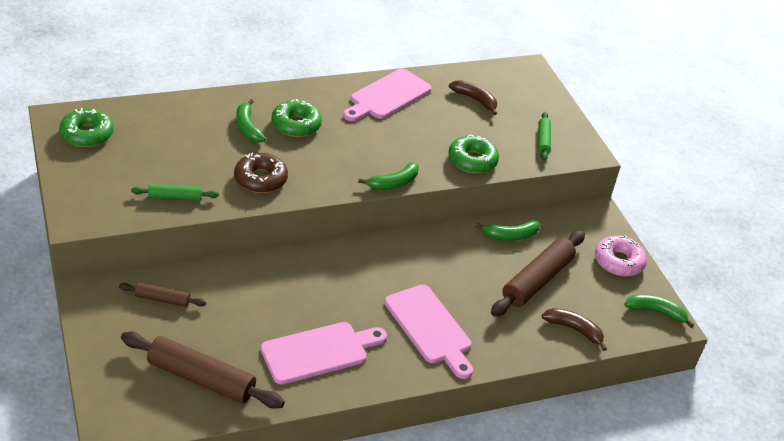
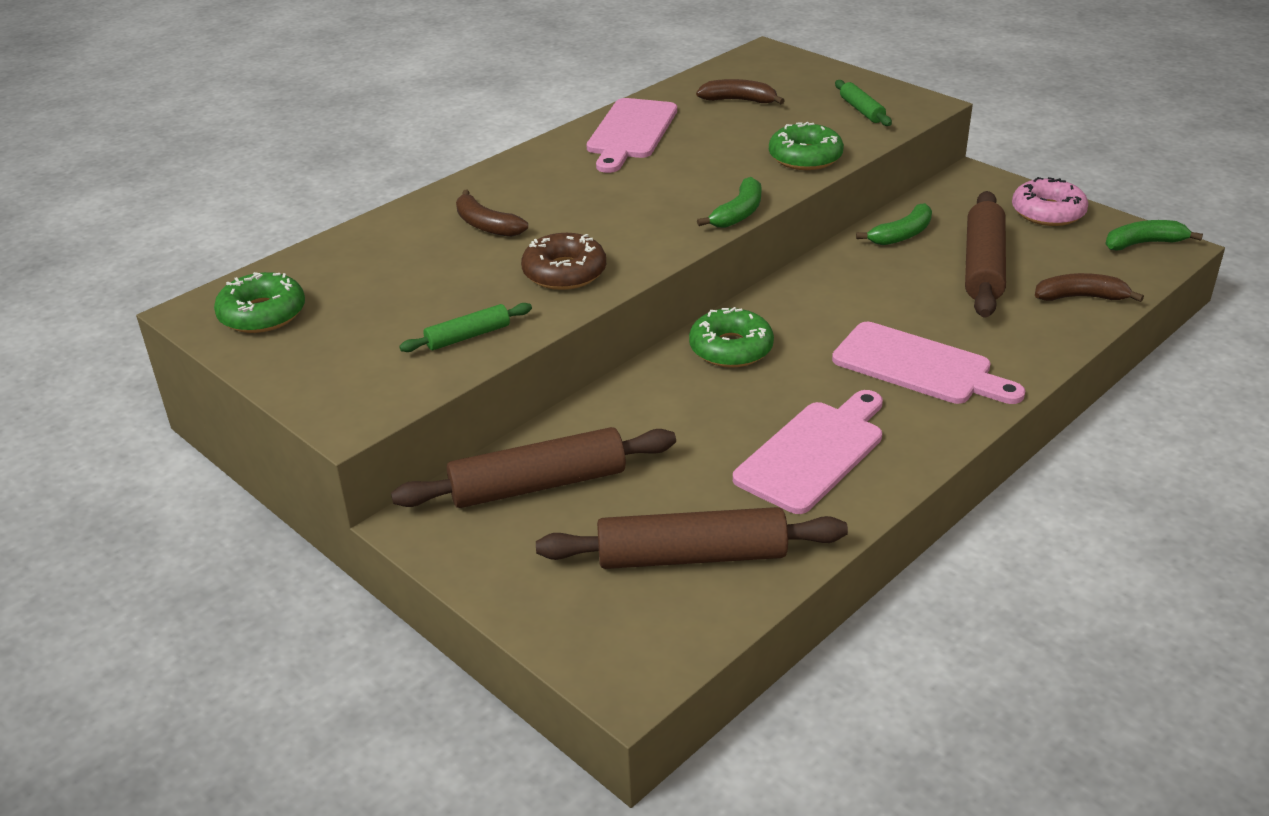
camera: 20 degrees left, 5 degrees down
(162, 299) = (538, 485): brown rolling pin -> brown rolling pin, size x1.92
(248, 127) = (486, 225): green banana -> brown banana
(296, 125) = (547, 200): green donut -> green donut (731, 348)

